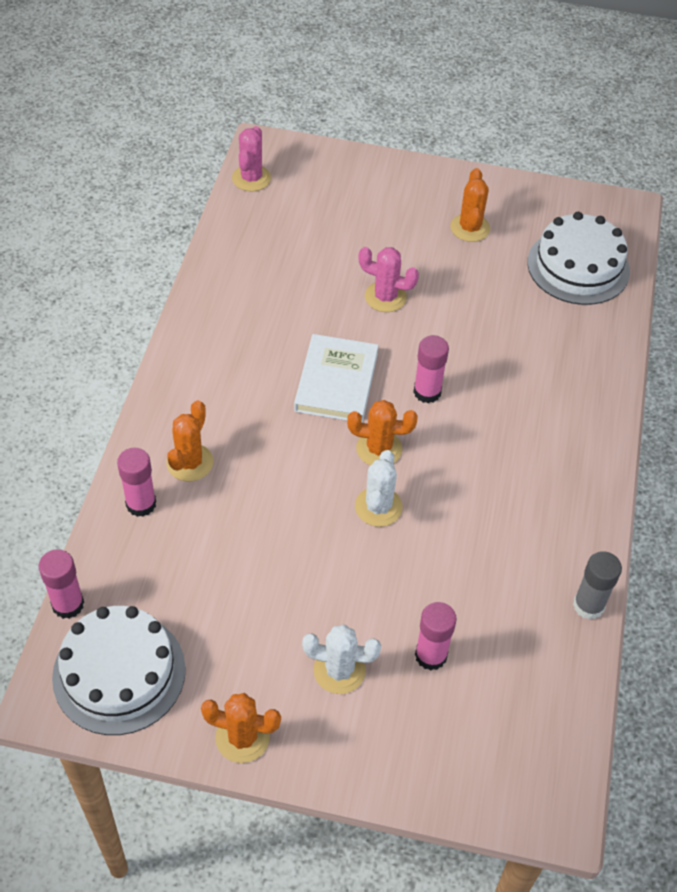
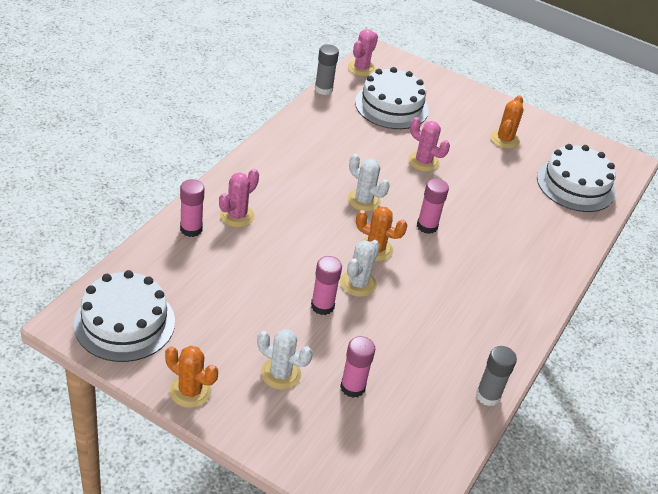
camera: 15 degrees right, 10 degrees down
(68, 604) = (111, 271): pink glue stick -> pink glue stick (322, 306)
(190, 462) = (237, 216): orange cactus -> pink cactus
(217, 228) = (323, 89): none -> grey glue stick
(313, 225) = (391, 106): none -> white cake
(336, 382) = (364, 200): white book -> white cactus

